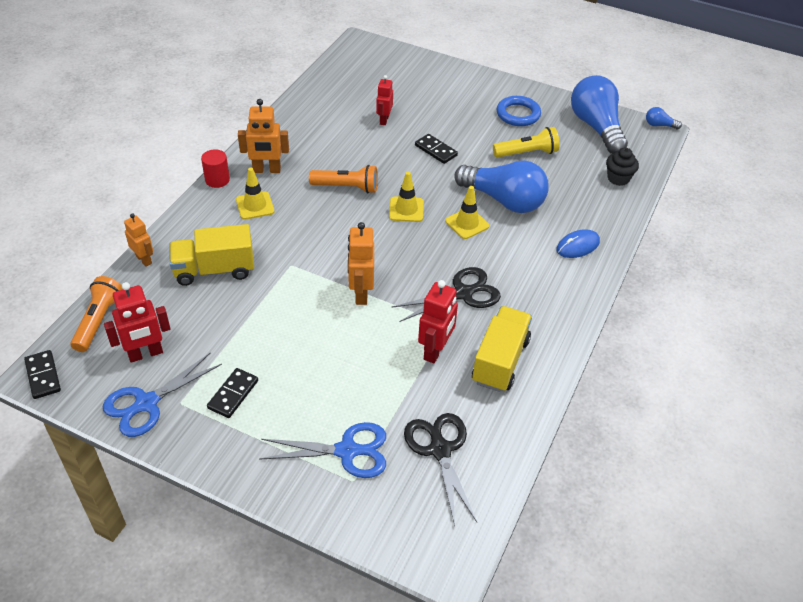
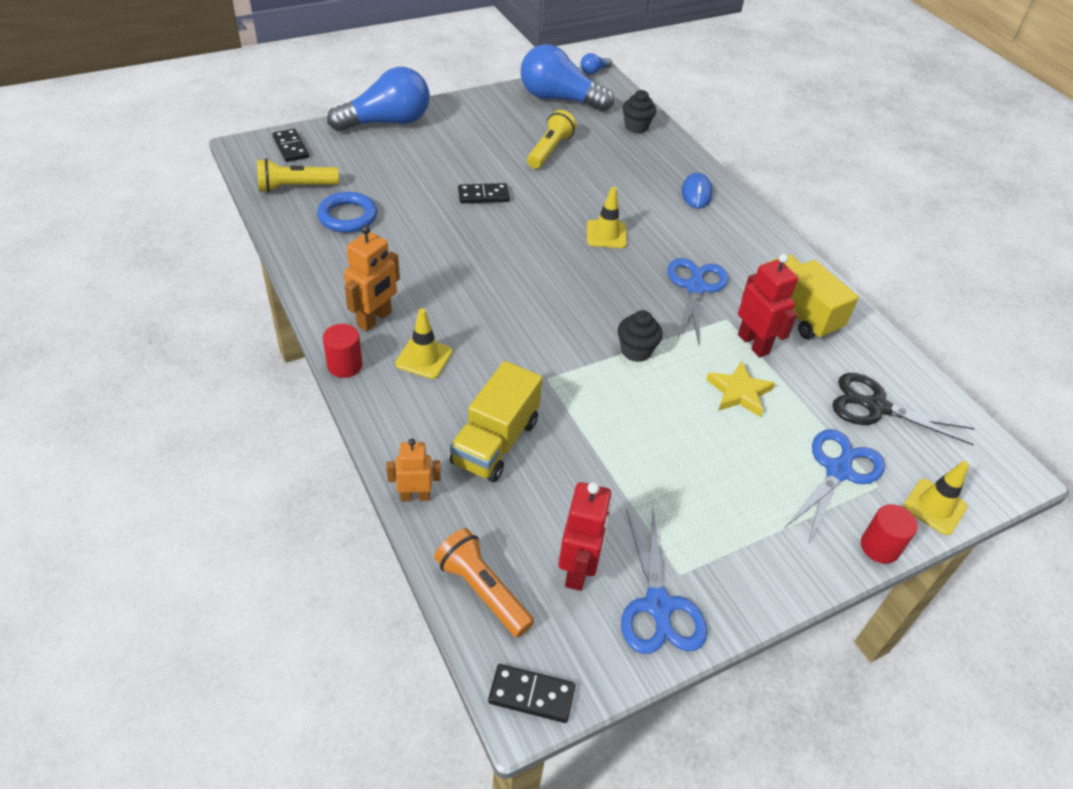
camera: 55 degrees left, 0 degrees up
(233, 394) = (701, 521): black domino -> black domino (290, 147)
(292, 503) = (879, 547): none -> red cylinder
(346, 78) = (295, 187): none -> yellow flashlight
(346, 187) = (471, 279): orange flashlight -> none
(361, 293) = (636, 351): orange robot -> black cupcake
(374, 364) = (739, 392): none -> yellow star
(384, 120) = (397, 200): red robot -> none
(406, 209) = (547, 259): yellow traffic cone -> yellow traffic cone (934, 507)
(462, 293) = (695, 288): black scissors -> blue scissors
(504, 200) = (598, 197): blue light bulb -> blue light bulb (387, 122)
(518, 114) = (491, 125): blue ring -> blue ring (347, 216)

